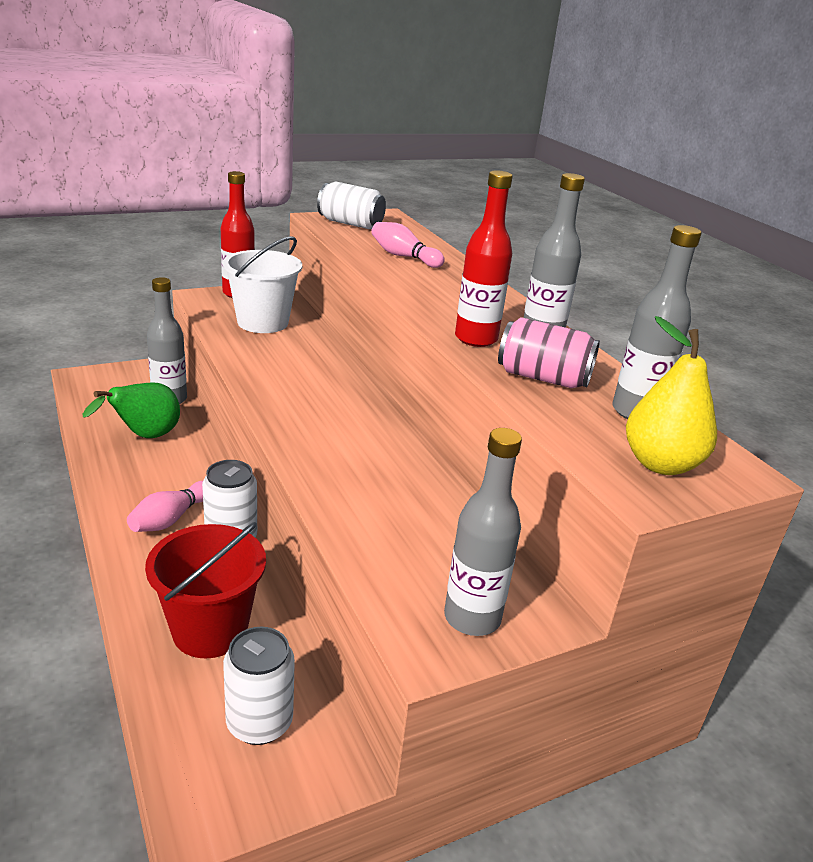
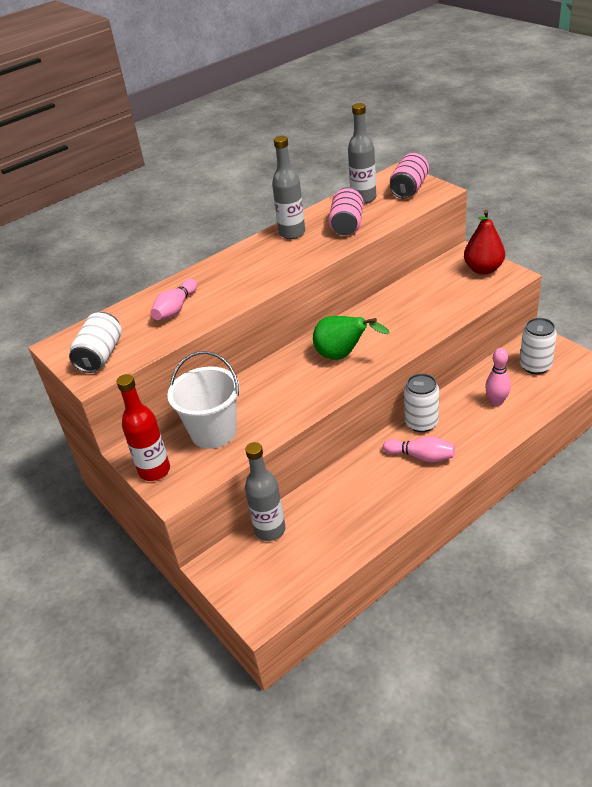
camera: 95 degrees left, 10 degrees up
(145, 436) = (335, 516): green pear -> green pear (343, 355)
(210, 630) = (496, 402): red bucket -> pink bowling pin
(472, 618) = (483, 269): grey bottle -> red pear
(476, 339) = (312, 252): red bottle -> none
(661, 464) = (409, 189): yellow pear -> pink can

